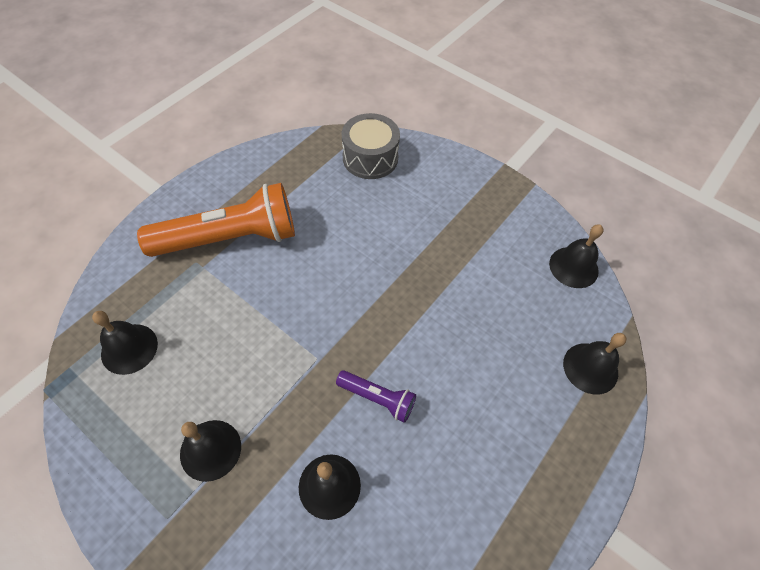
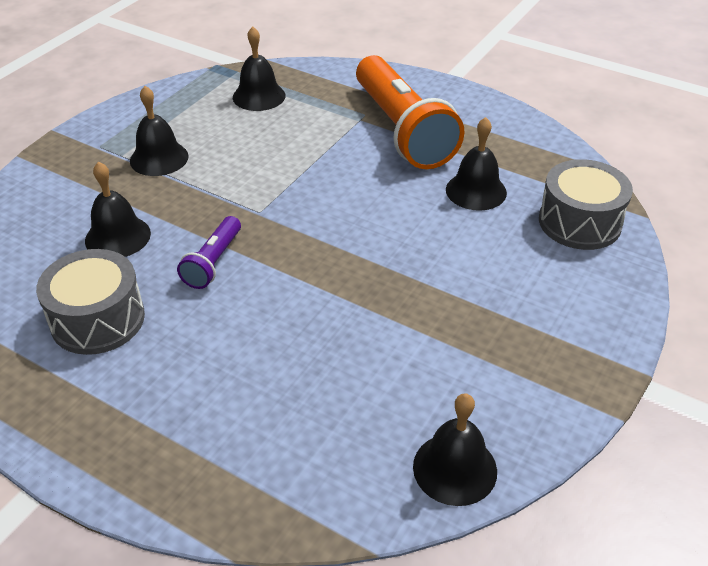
camera: 85 degrees right, 15 degrees down
(438, 496) = (98, 319): none -> grey drum
(590, 368) = (269, 481): black bell -> black bell (476, 191)

